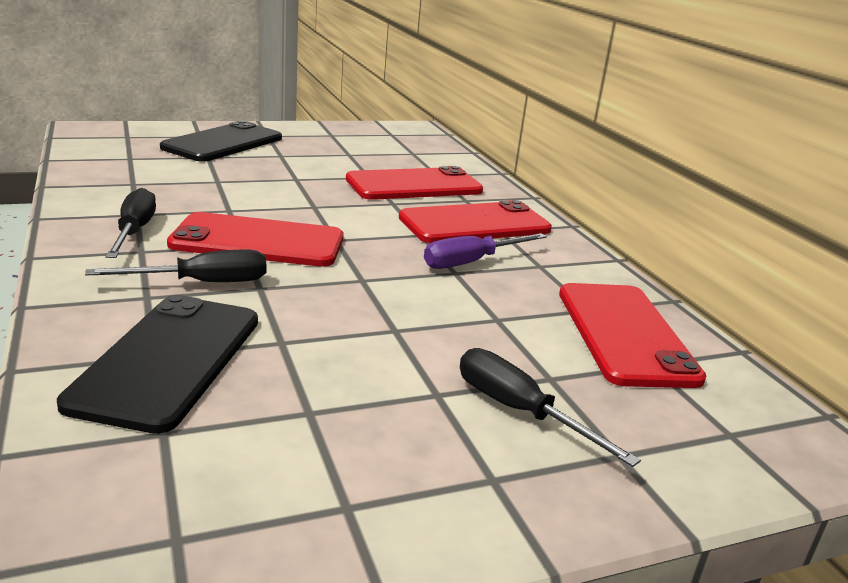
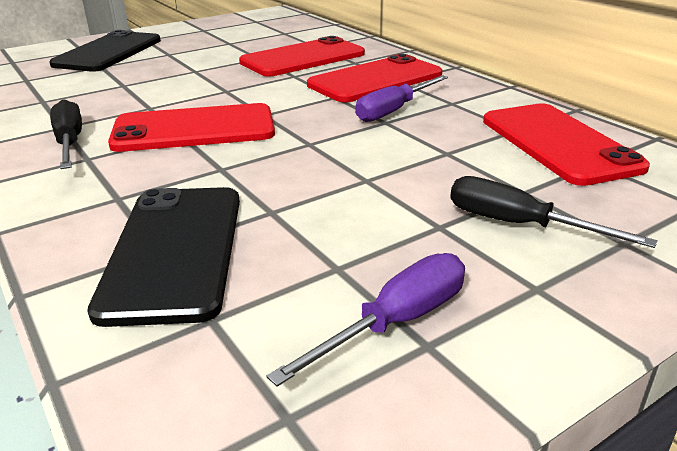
camera: 10 degrees left, 5 degrees up
(202, 283) = (164, 175): black screwdriver -> none
(331, 478) = (396, 322): none -> purple screwdriver

